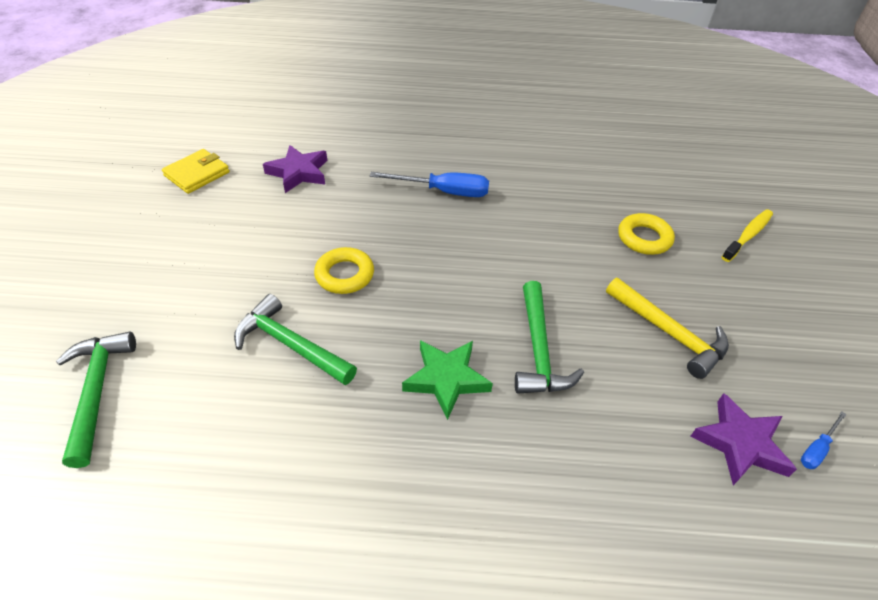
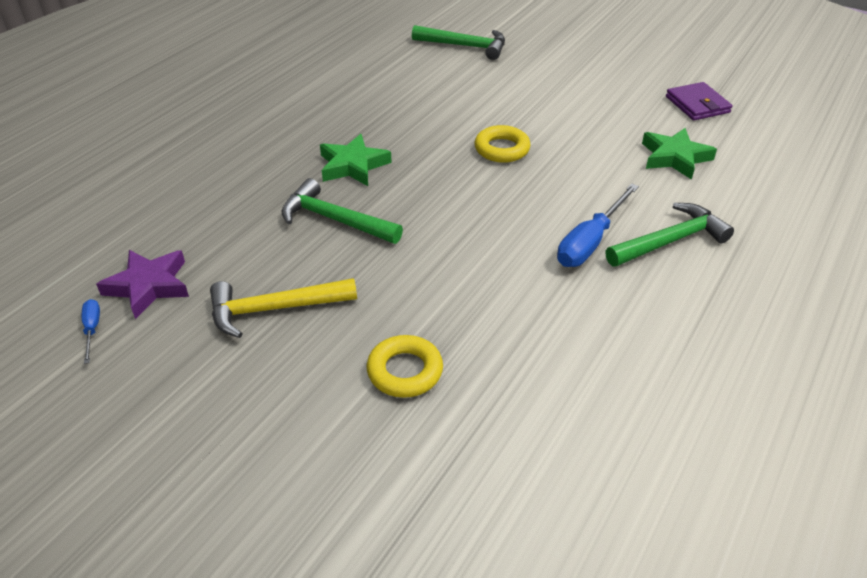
camera: 120 degrees right, 5 degrees down
(197, 174) = (697, 105): yellow wallet -> purple wallet
(290, 345) = (445, 111): green hammer -> green hammer (670, 241)
(298, 172) = (674, 157): purple star -> green star
(748, 235) = (329, 491): yellow toothbrush -> none

